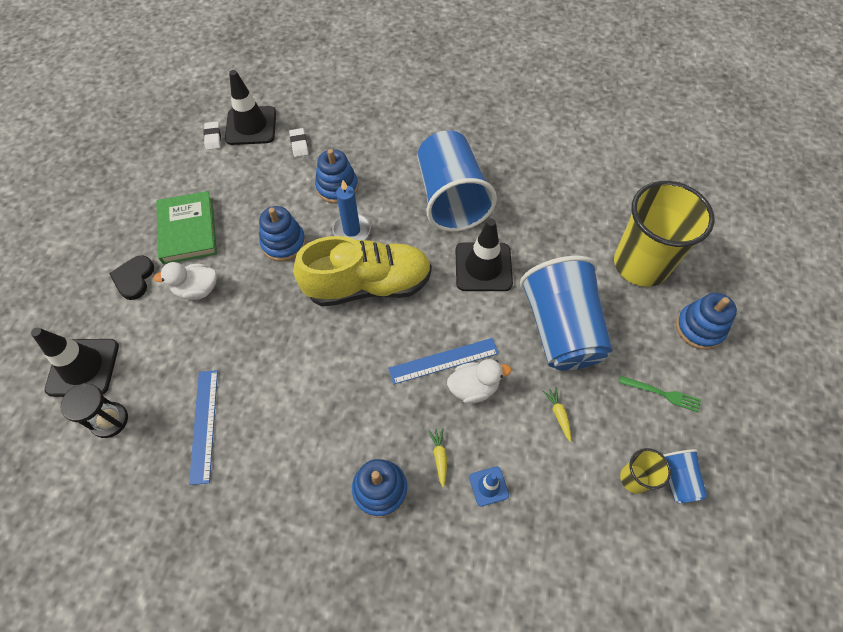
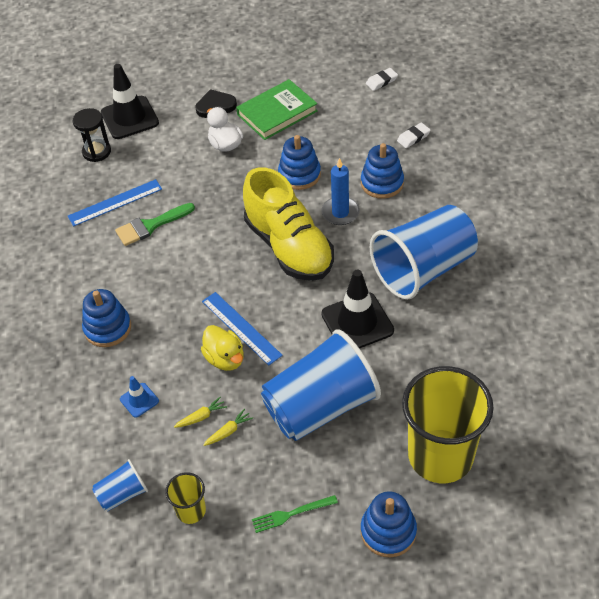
camera: 70 degrees right, 10 degrees down
(251, 126) = (412, 98): black traffic cone -> none
(262, 399) = (150, 226): none -> green brush
(439, 457) = (150, 357): yellow carrot -> yellow carrot (201, 417)
(473, 388) = (225, 358): white duck -> yellow duck
(662, 394) = (291, 514): green fork -> green fork turned 75 degrees clockwise
(677, 479) = (205, 547): blue cup -> blue cup (123, 494)

